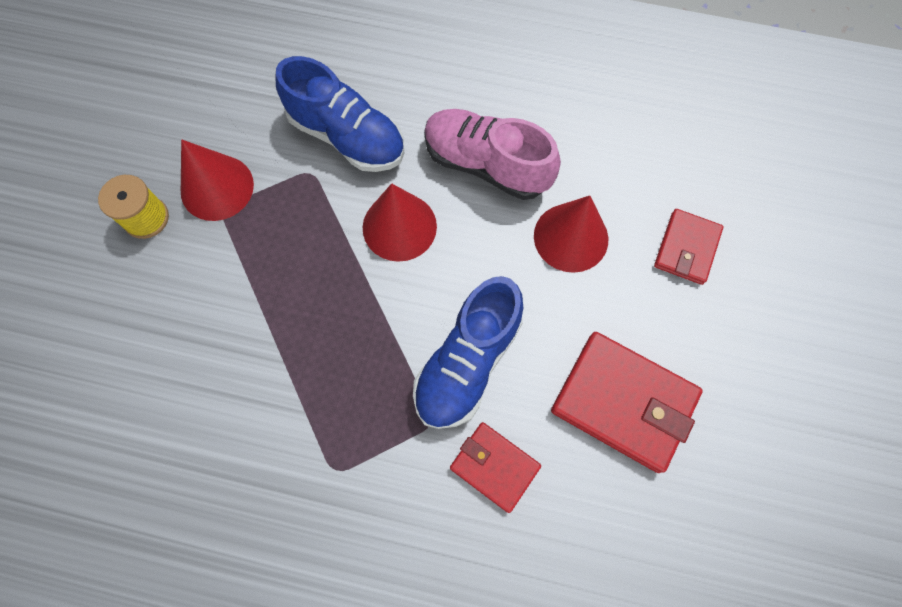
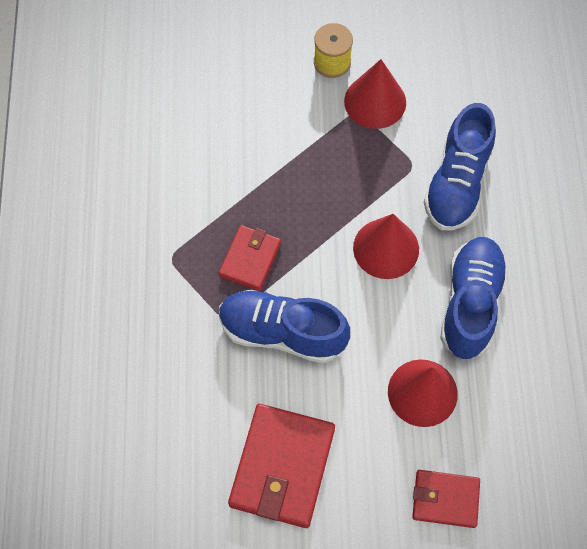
camera: 75 degrees right, 5 degrees down
(486, 165) = (470, 304): pink shoe -> blue shoe
(494, 467) = (202, 374): red wallet -> red wallet (250, 259)

